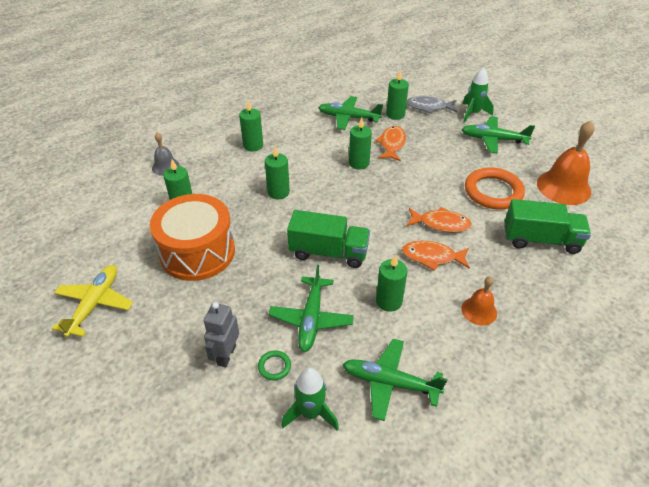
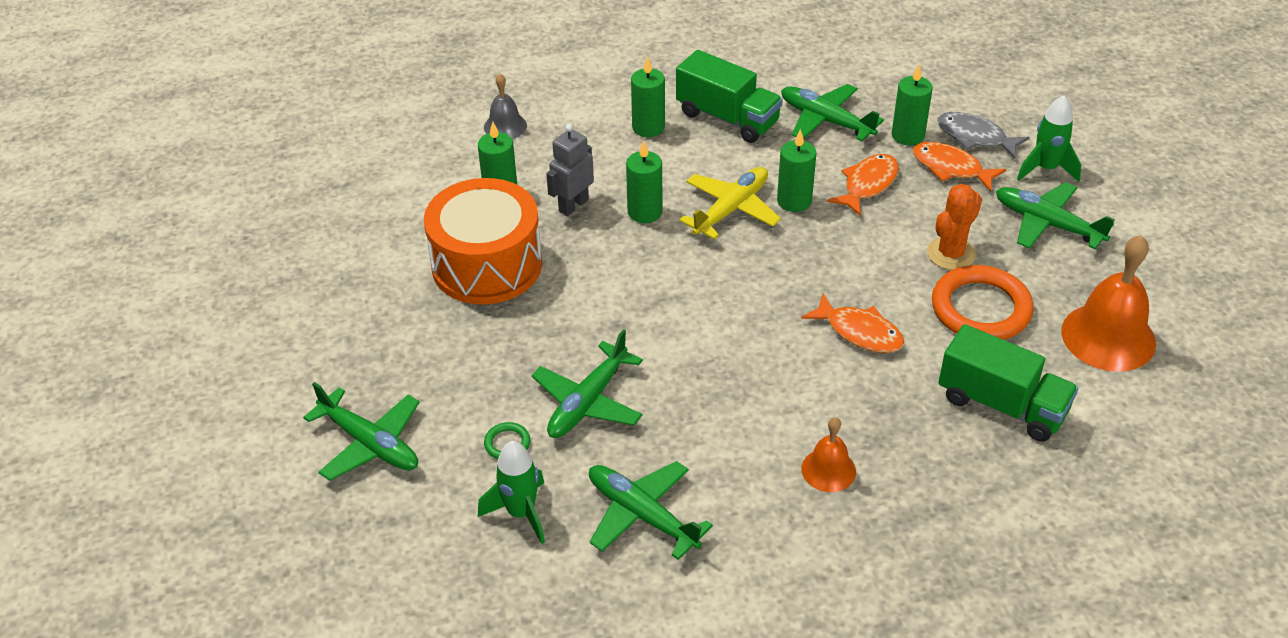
camera: 25 degrees right, 0 degrees up
(94, 304) = (327, 293): yellow plane -> yellow plane (730, 210)
(176, 402) = (369, 443): none -> green plane
(226, 355) = (455, 409): grey robot -> grey robot (573, 205)
(328, 252) = (665, 321): green truck -> green truck (727, 118)
(389, 301) = (708, 414): green candle -> none
(432, 257) = (811, 375): orange fish -> orange fish (951, 168)
(458, 168) = (951, 254): none -> orange cactus

